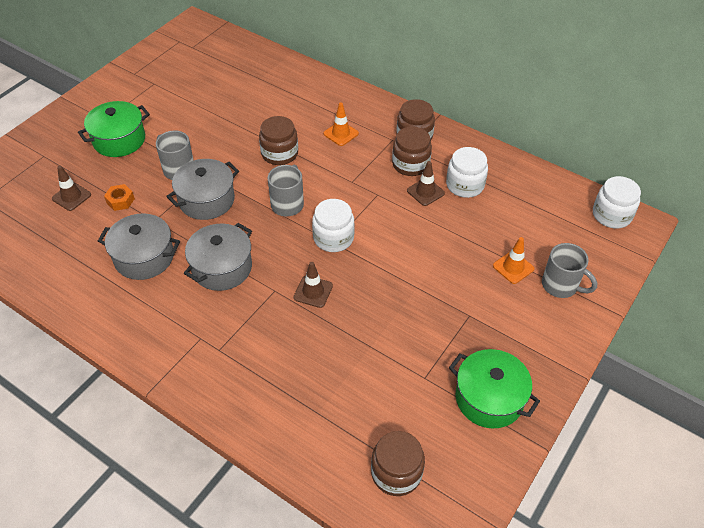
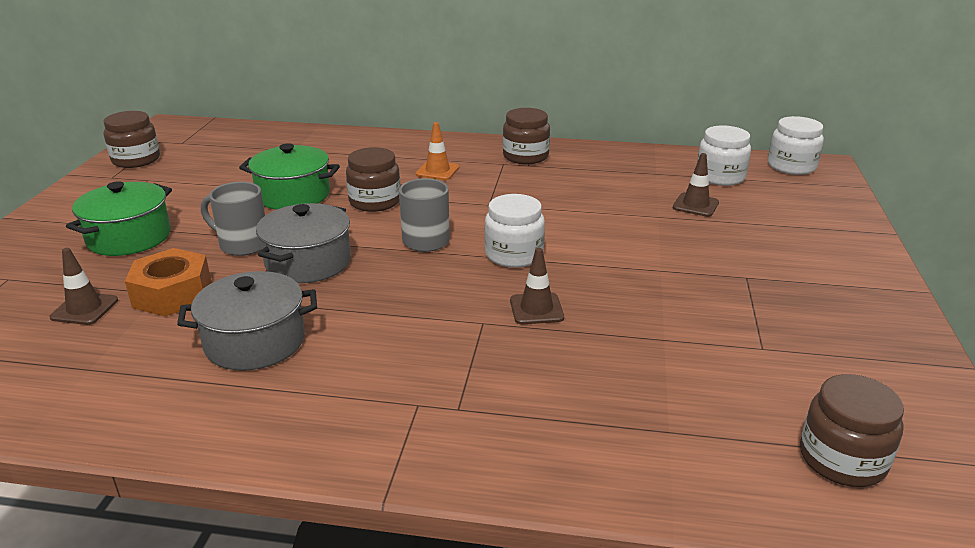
camera: 25 degrees left, 20 degrees down
(120, 201) = (172, 294): orange nut -> orange nut, size x1.80
(222, 268) = (386, 320): grey pot -> none
(410, 164) = (543, 176): brown jar -> brown jar (136, 160)
(425, 192) = (583, 193): brown traffic cone -> brown traffic cone (695, 205)
(465, 185) = (621, 178): white jar -> white jar (720, 176)
(489, 398) = (857, 343): green pot -> green pot (293, 195)
(513, 267) = (745, 226): orange traffic cone -> none
(561, 285) = (810, 227): grey mug -> none

